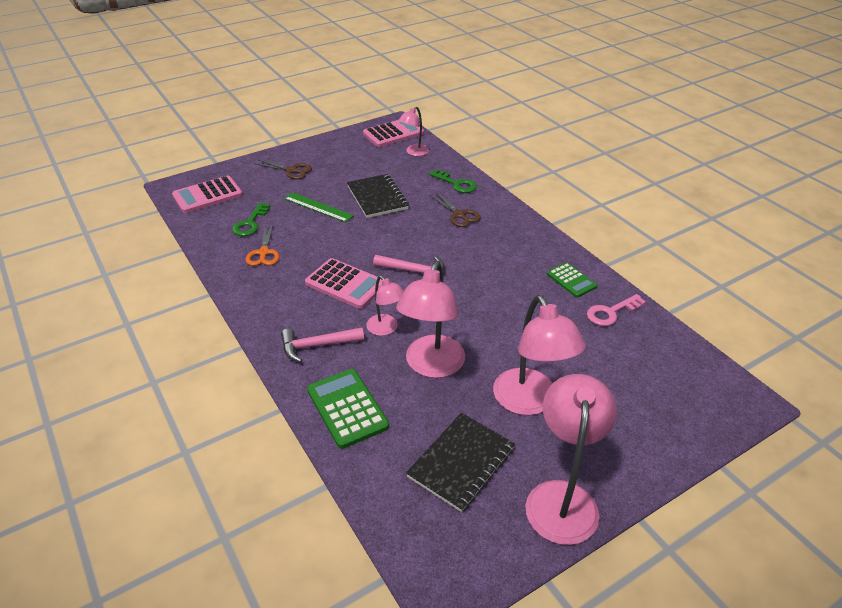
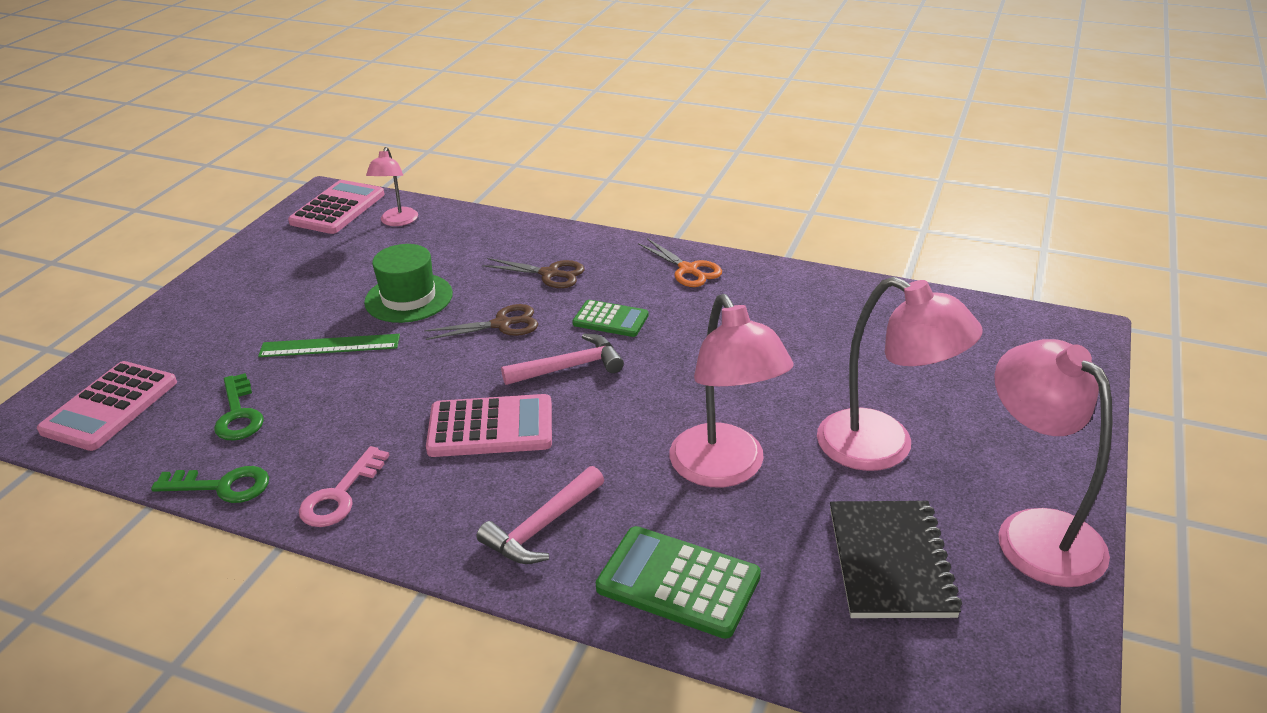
camera: 35 degrees left, 5 degrees down
(264, 253) = (310, 444): orange scissors -> orange scissors (688, 270)
(291, 170) = (226, 314): brown scissors -> brown scissors (502, 324)
(377, 198) = (408, 298): black notebook -> green hat
(386, 329) = (614, 456): pink lamp -> none
(456, 184) = (502, 238): green key -> green key (222, 486)
(571, 280) = (771, 291): green calculator -> green calculator (610, 319)
(611, 312) = (853, 306): pink key -> pink key (340, 495)

